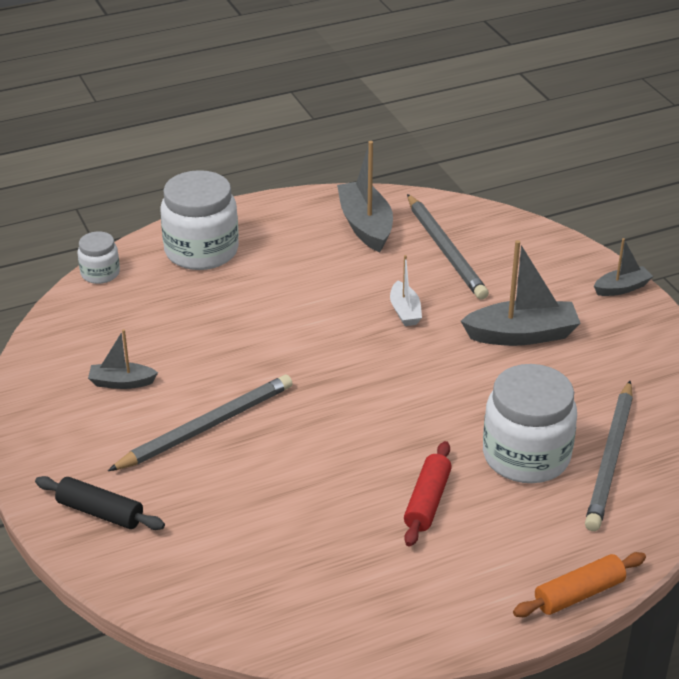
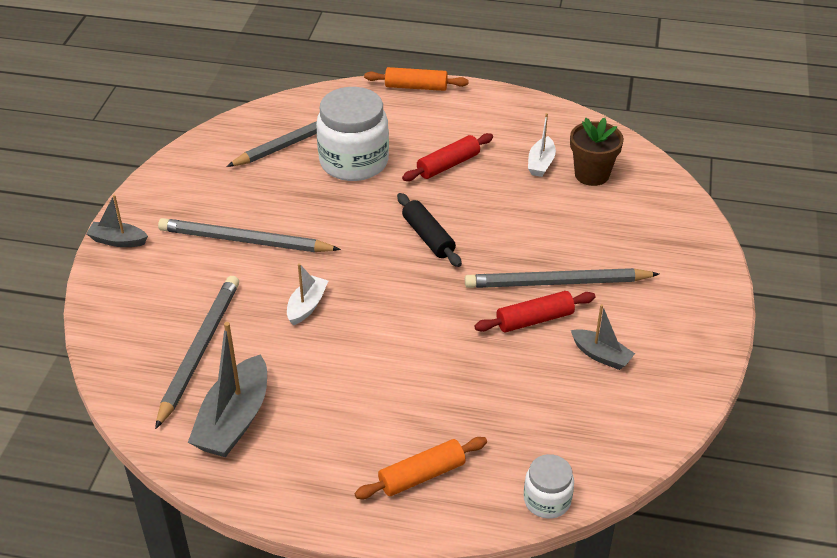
camera: 145 degrees left, 5 degrees up
(100, 512) = (679, 255): black rolling pin -> black rolling pin (428, 237)
(201, 251) = (422, 475): white jar -> orange rolling pin
(202, 385) = (534, 319): none -> red rolling pin
(259, 569) = (591, 174): none -> brown flower pot
(329, 555) = (541, 163): none -> white boat
(522, 335) = (245, 241): grey boat -> grey pencil

